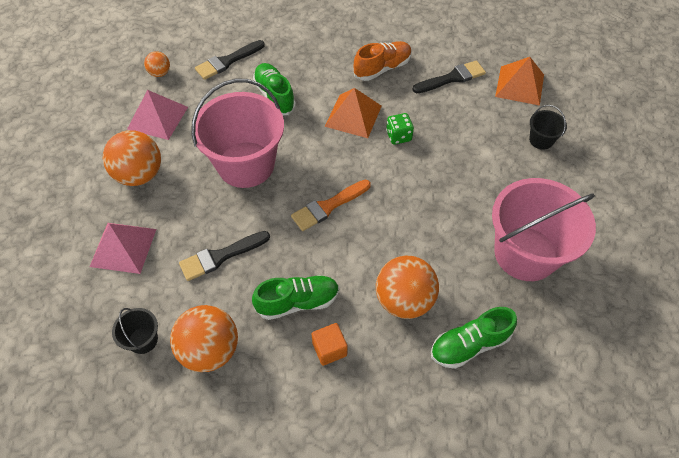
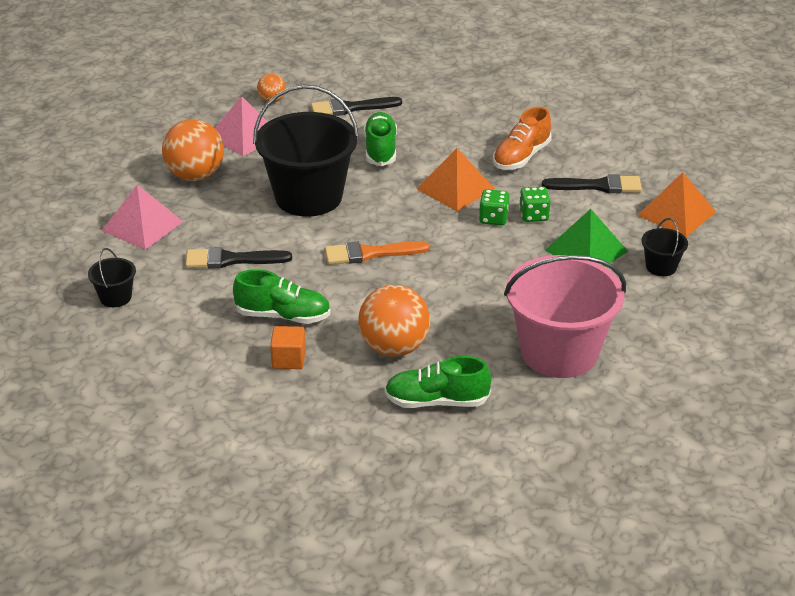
camera: 25 degrees right, 20 degrees down
(210, 350) = (172, 324): orange ball -> none
(246, 164) = (308, 197): pink bucket -> black bucket
(382, 68) = (521, 157): orange shoe -> orange shoe turned 135 degrees clockwise
(425, 122) = (534, 215): none -> green dice
(482, 143) = (586, 250): none -> green pyramid

